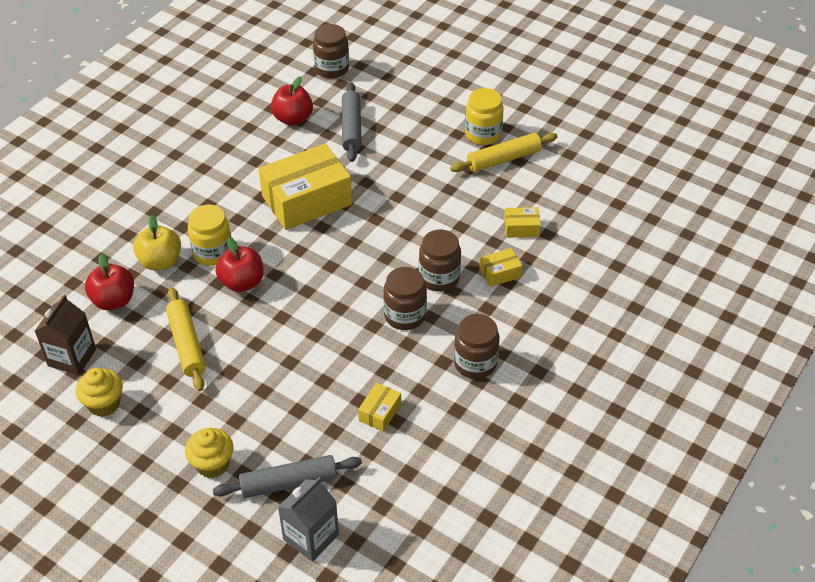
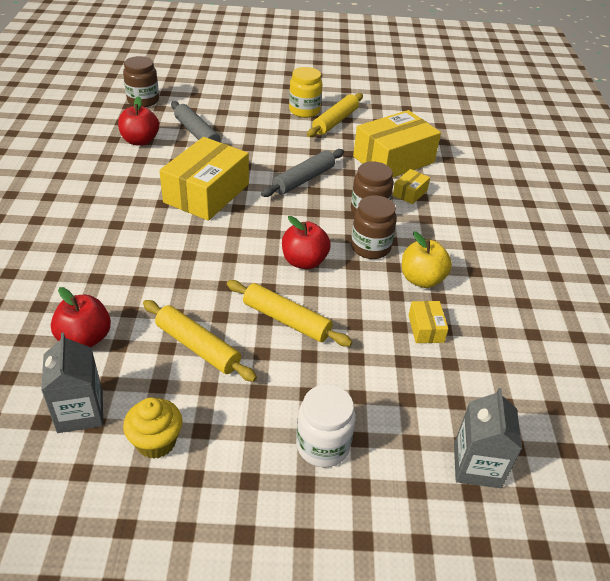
camera: 35 degrees left, 5 degrees down
(72, 357) = (80, 412): brown carton -> grey carton
(160, 262) = (108, 286): yellow apple -> yellow apple (421, 279)
(212, 464) = (323, 445): yellow cupcake -> white jar
(213, 252) = (155, 260): yellow jar -> none
(242, 283) = (206, 274): red apple -> red apple (304, 261)
(271, 352) = (286, 320): none -> yellow rolling pin
(288, 482) = (409, 426): grey rolling pin -> grey rolling pin (303, 179)
(475, 363) = (458, 260): brown jar -> none
(521, 228) = (393, 159): yellow box -> yellow box, size x2.28

